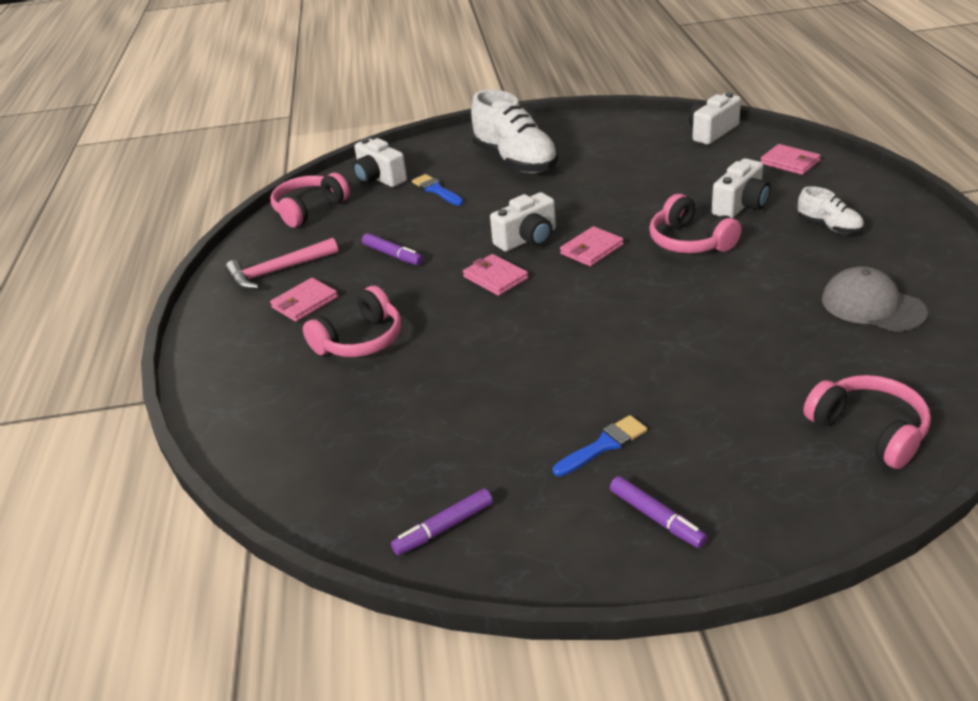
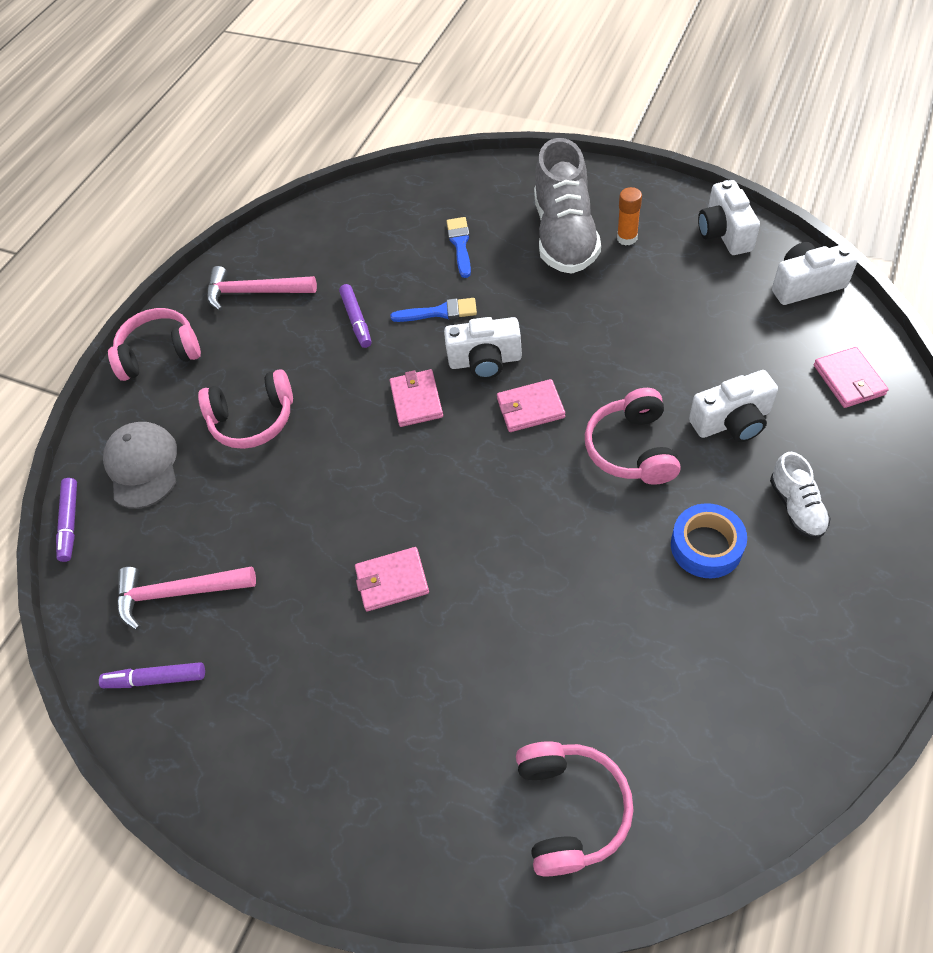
camera: 35 degrees right, 20 degrees up
(304, 303) = (246, 346): pink wallet -> pink wallet (392, 581)
(309, 209) = (335, 217): pink headphones -> pink headphones (160, 353)
(379, 178) = (424, 201): white camera -> white camera (724, 233)
(405, 467) = (178, 593): none -> pink hammer
(515, 161) = (565, 236): white shoe -> grey shoe
(563, 149) = (627, 238): none -> orange glue stick
(603, 445) = (336, 670): blue brush -> blue brush (439, 312)
(656, 517) = (309, 780): purple marker -> purple marker (70, 522)
(796, 266) = (706, 546): none -> blue tape
(872, 306) = (731, 649): grey cap -> grey cap (142, 466)

